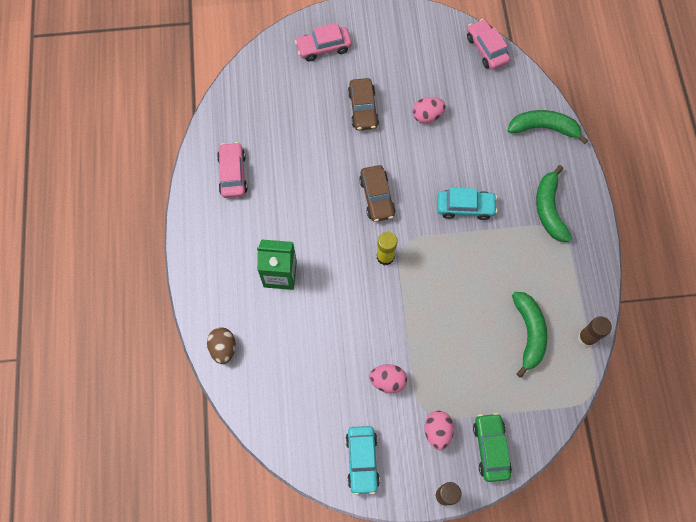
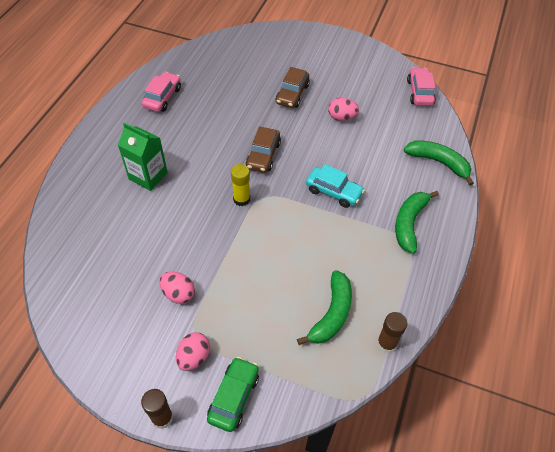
camera: 25 degrees right, 15 degrees down
(223, 348) = (65, 208): brown egg -> none
(323, 48) = (288, 47): pink car -> none
(362, 460) = (111, 348): turquoise car -> none

